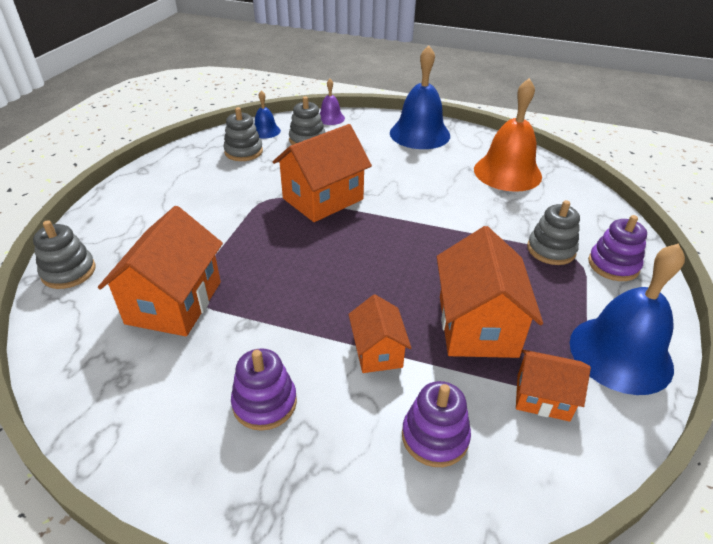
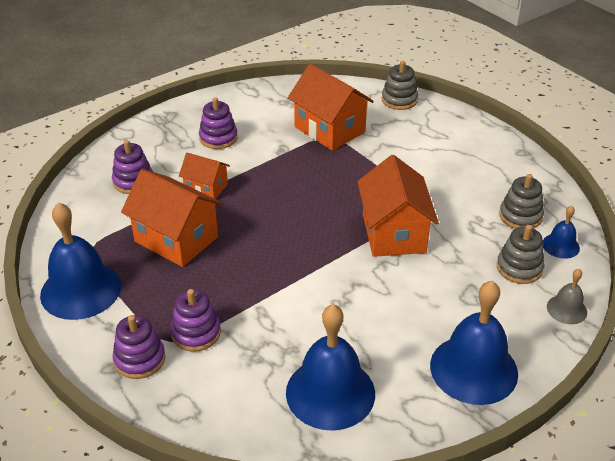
camera: 125 degrees right, 0 degrees up
(330, 118) = (566, 309): purple bell -> grey bell
(507, 172) = (330, 392): orange bell -> blue bell
(542, 397) = (102, 233): orange house -> none
(551, 250) = (196, 333): grey stacking toy -> purple stacking toy

